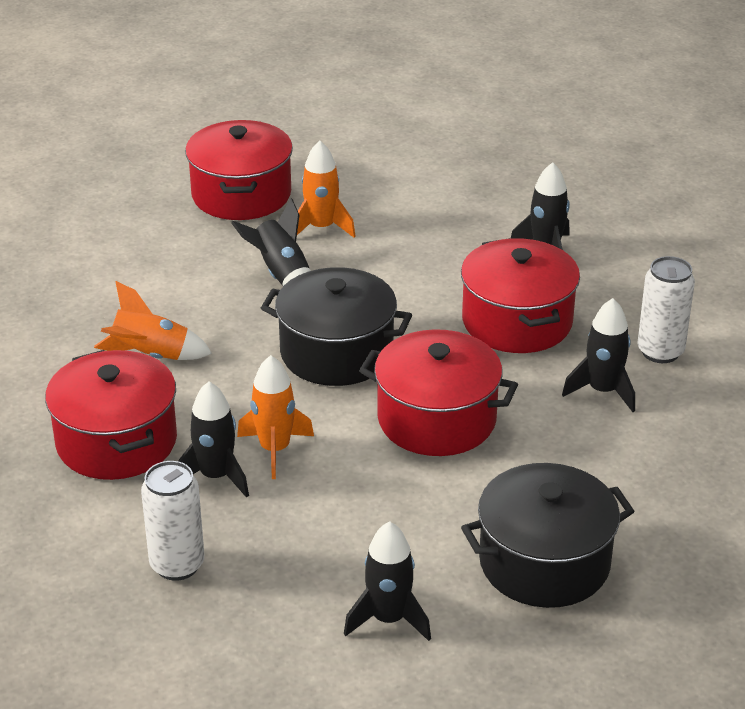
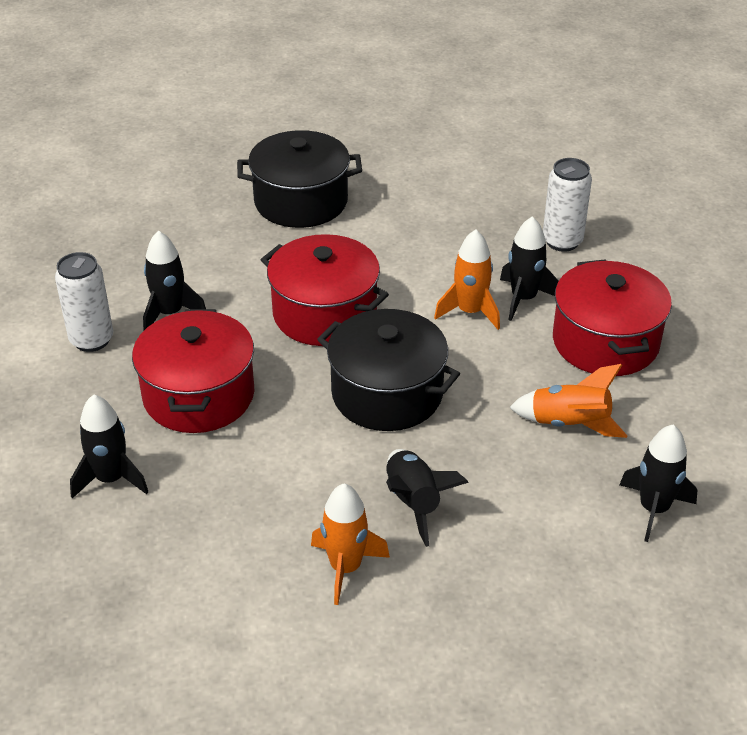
camera: 165 degrees left, 5 degrees up
(241, 194) = (430, 653): red pot -> none
(388, 619) = (422, 187): black rocket -> black rocket (654, 509)

